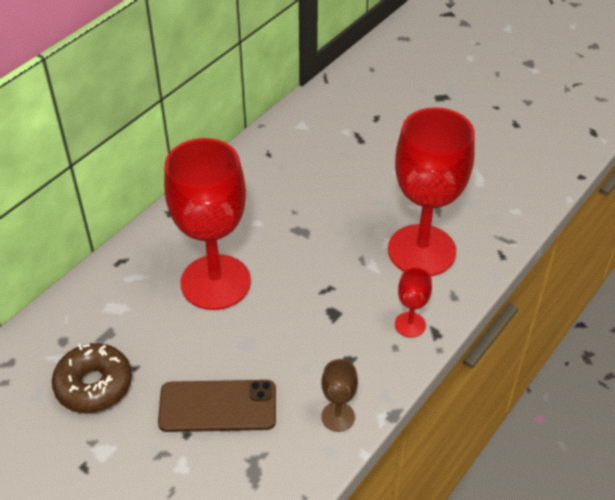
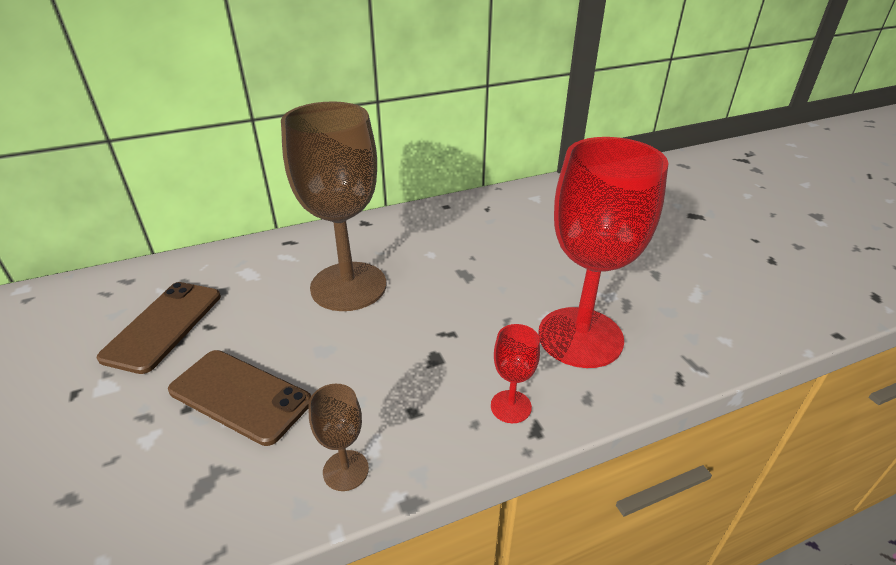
camera: 30 degrees right, 10 degrees down
(94, 385) = (163, 326): brown donut -> brown phone
(215, 282) = (348, 286): red goblet -> brown goblet

